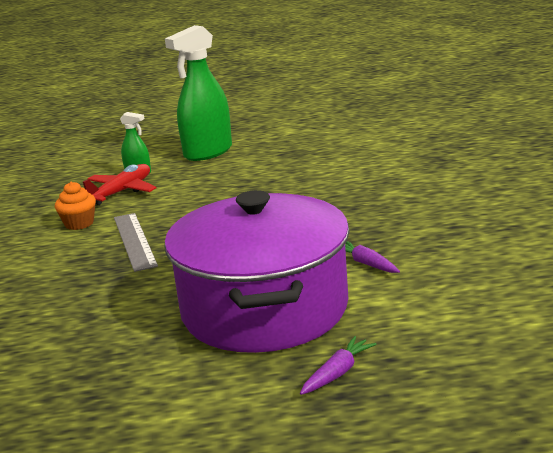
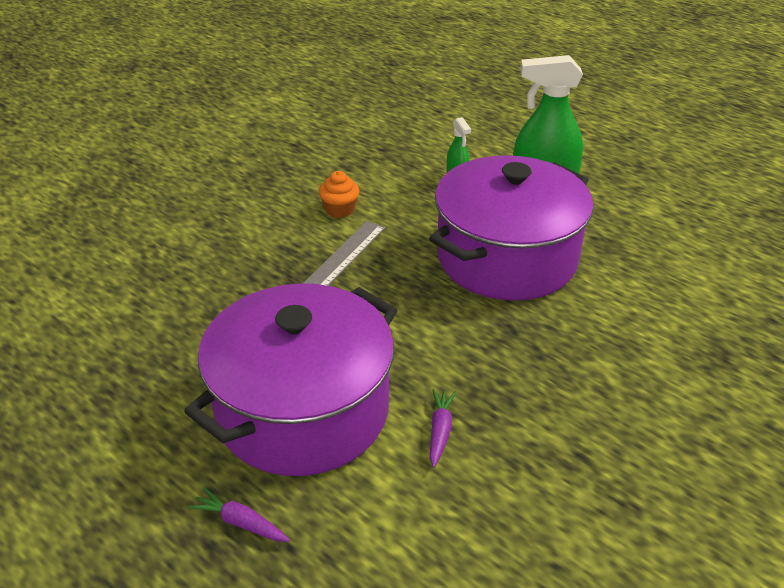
camera: 45 degrees right, 15 degrees up
(121, 192) = (414, 194): red plane -> none
(247, 185) = (507, 258): none -> purple pot
(337, 373) = (241, 522): purple carrot -> purple carrot turned 150 degrees counterclockwise

